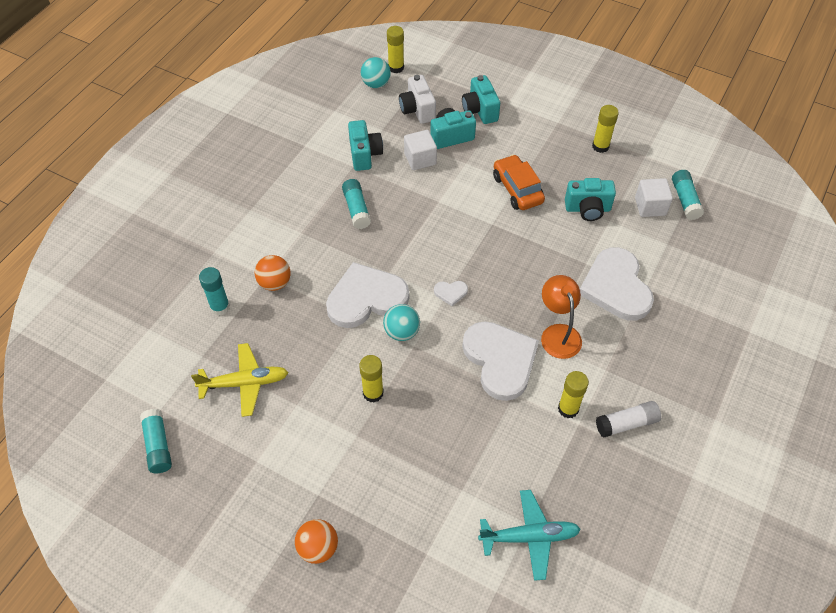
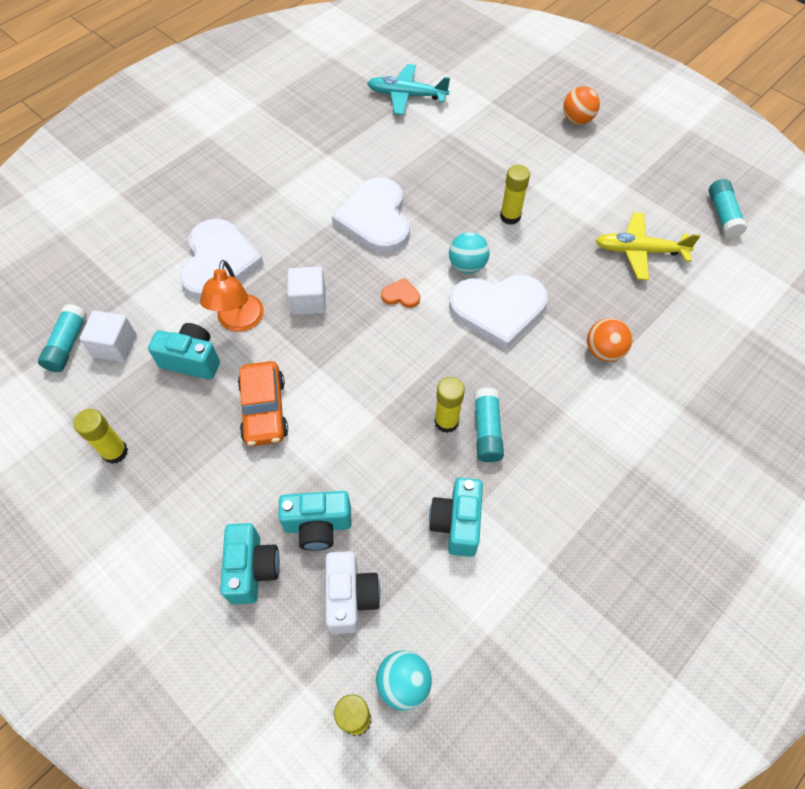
camera: 165 degrees left, 5 degrees up
(220, 307) = (669, 336): turquoise glue stick -> none
(420, 159) = (377, 494): white cube -> white cube (308, 301)
(450, 292) = (401, 295): white heart -> orange heart
(558, 333) = (306, 230): orange lamp -> orange lamp (239, 322)
(568, 409) = (331, 168): yellow glue stick -> yellow glue stick (446, 421)
(626, 423) = (286, 148): white glue stick -> none

